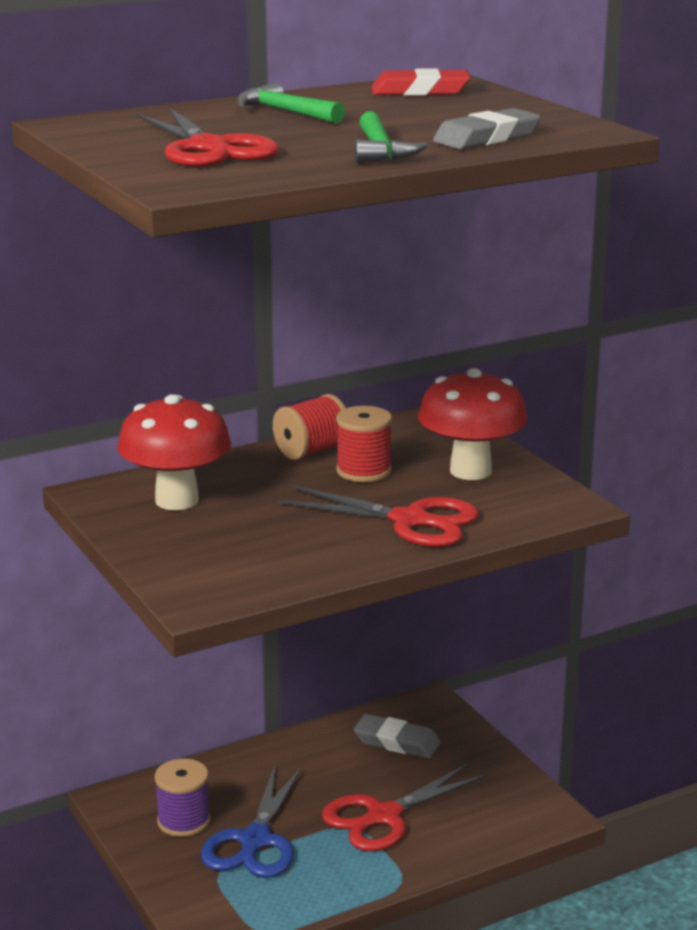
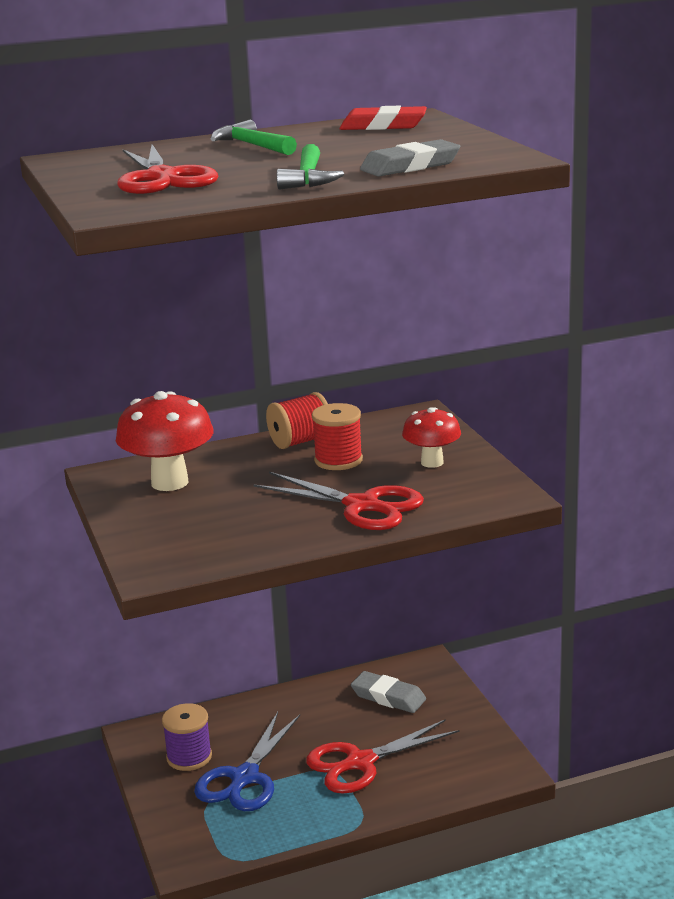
camera: 10 degrees right, 0 degrees up
(470, 471) = (432, 462): red mushroom -> red mushroom, size x0.61

